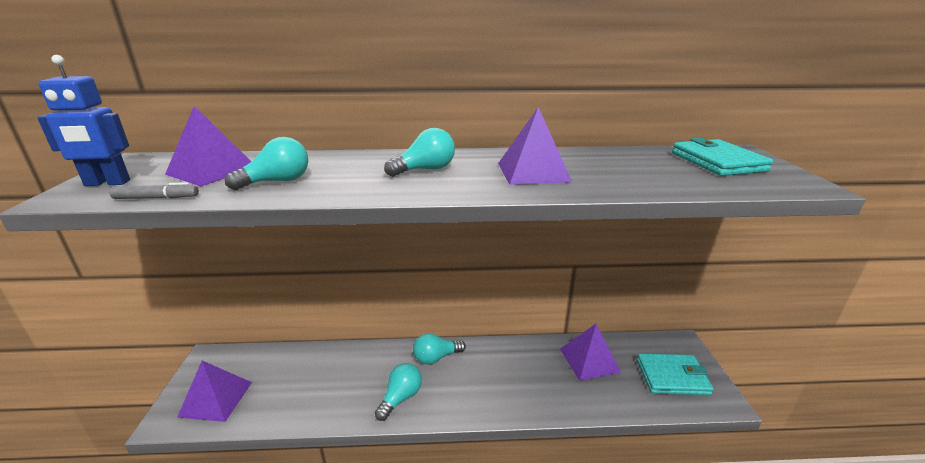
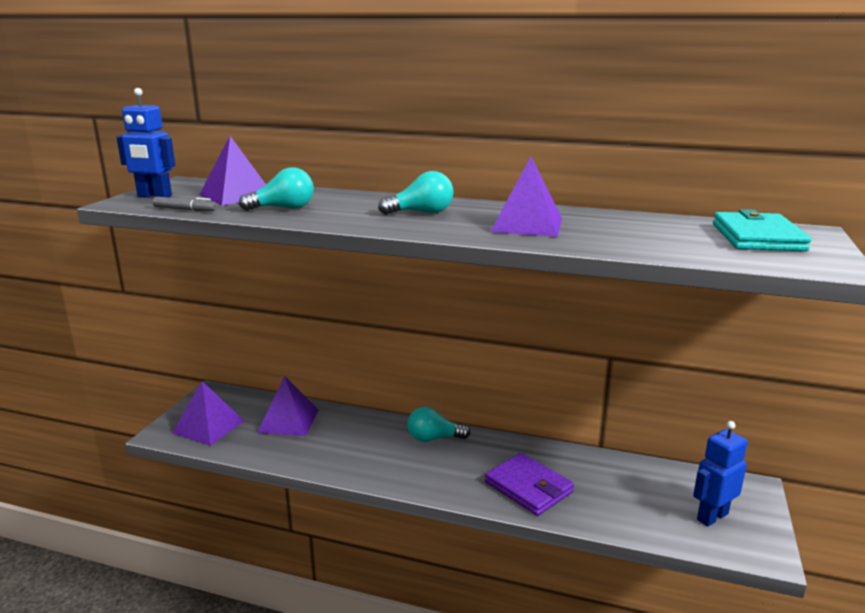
camera: 20 degrees right, 5 degrees down
(400, 398) = (379, 464): turquoise light bulb -> none
(533, 387) = (528, 487): none -> purple wallet
(589, 360) = (613, 478): purple pyramid -> purple pyramid (288, 421)
(672, 377) = (712, 516): turquoise wallet -> blue robot

